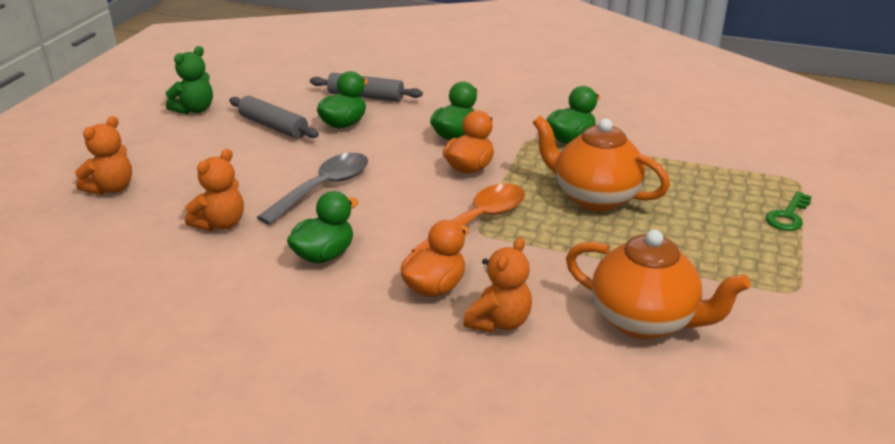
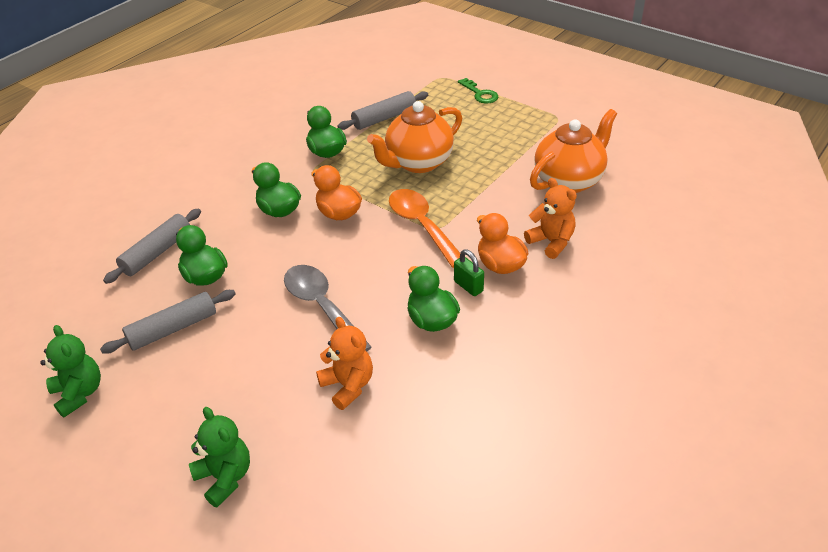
camera: 70 degrees left, 10 degrees up
(111, 188) = (225, 477): orange teddy bear -> green teddy bear
(387, 270) = (468, 286): none -> green padlock
(665, 159) = (384, 118): none -> grey rolling pin

